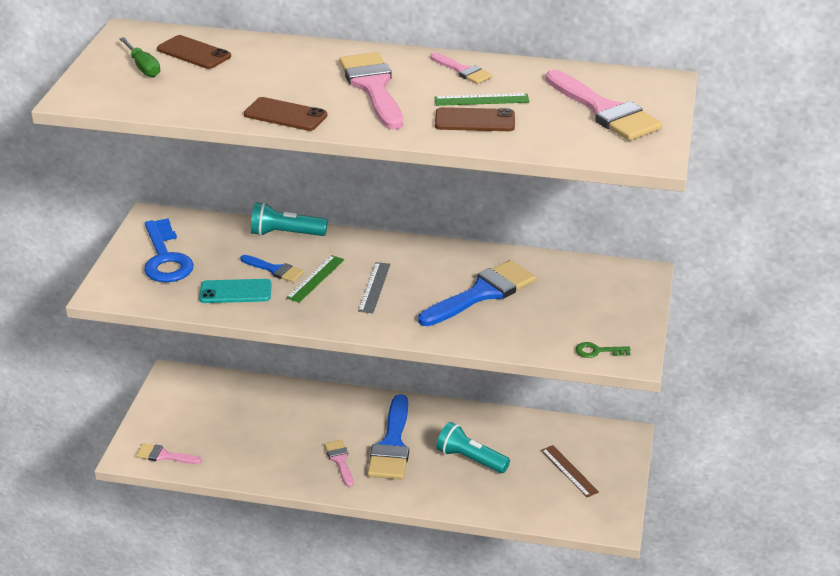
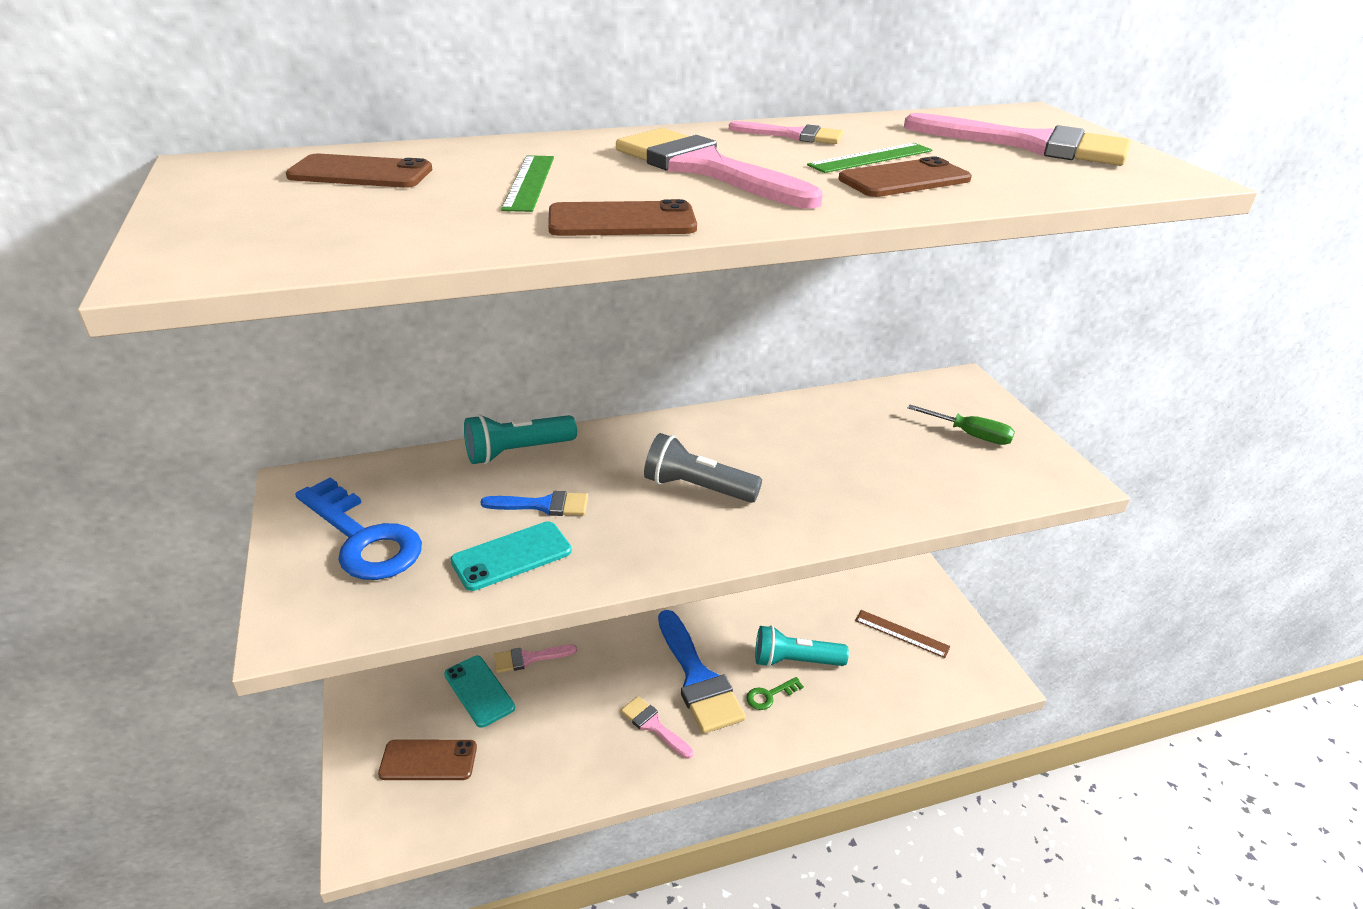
camera: 30 degrees left, 0 degrees up
(143, 67) = (282, 203): green screwdriver -> green screwdriver (970, 435)
(164, 456) = (416, 820): pink brush -> pink brush (529, 658)
(189, 428) = (428, 760): none -> brown phone
(244, 401) = (479, 691): none -> turquoise phone
(316, 278) = (610, 500): green ruler -> green ruler (530, 182)
(374, 287) = (697, 488): grey ruler -> grey flashlight
(482, 293) = (830, 454): blue brush -> none
(598, 351) = (1028, 483): green key -> green key (769, 695)

